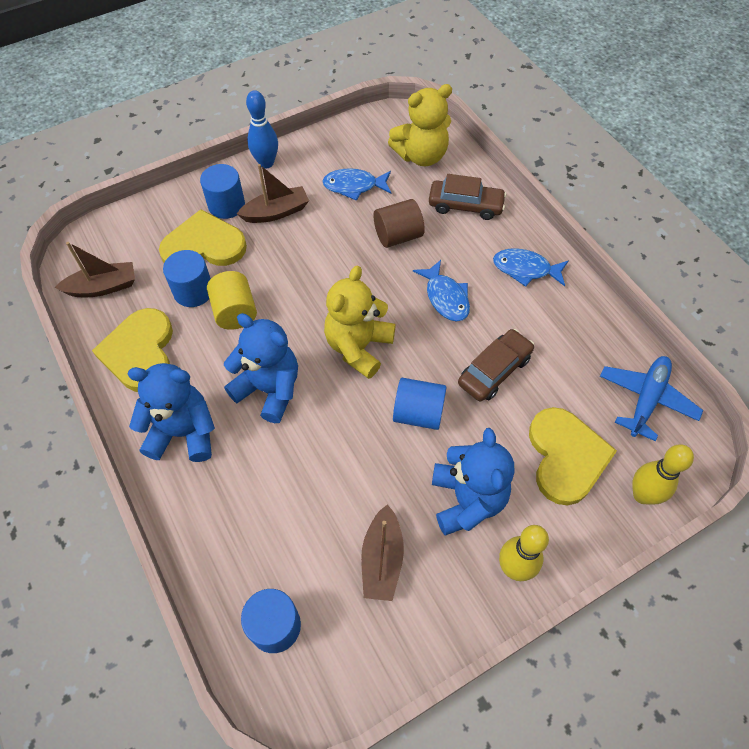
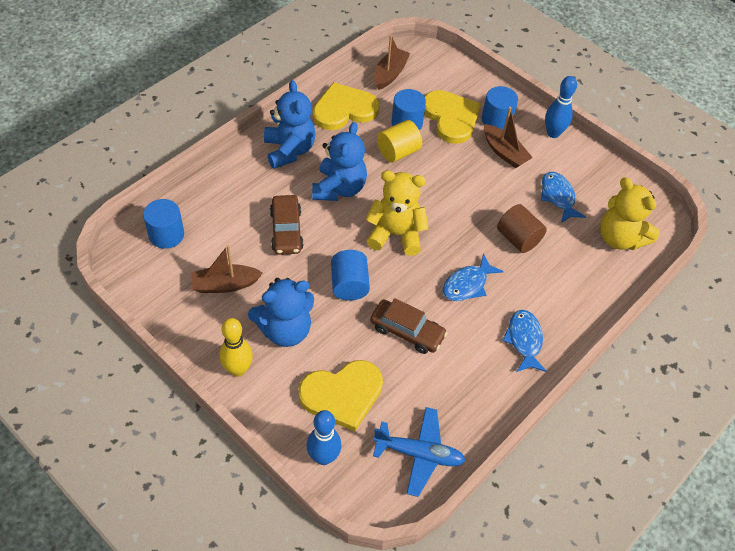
camera: 70 degrees right, 5 degrees down
(103, 287) = (390, 74): brown boat -> brown boat turned 120 degrees counterclockwise
(465, 205) = (577, 282): brown car -> brown car (286, 230)
(642, 495) = (323, 457): yellow bowling pin -> blue bowling pin

